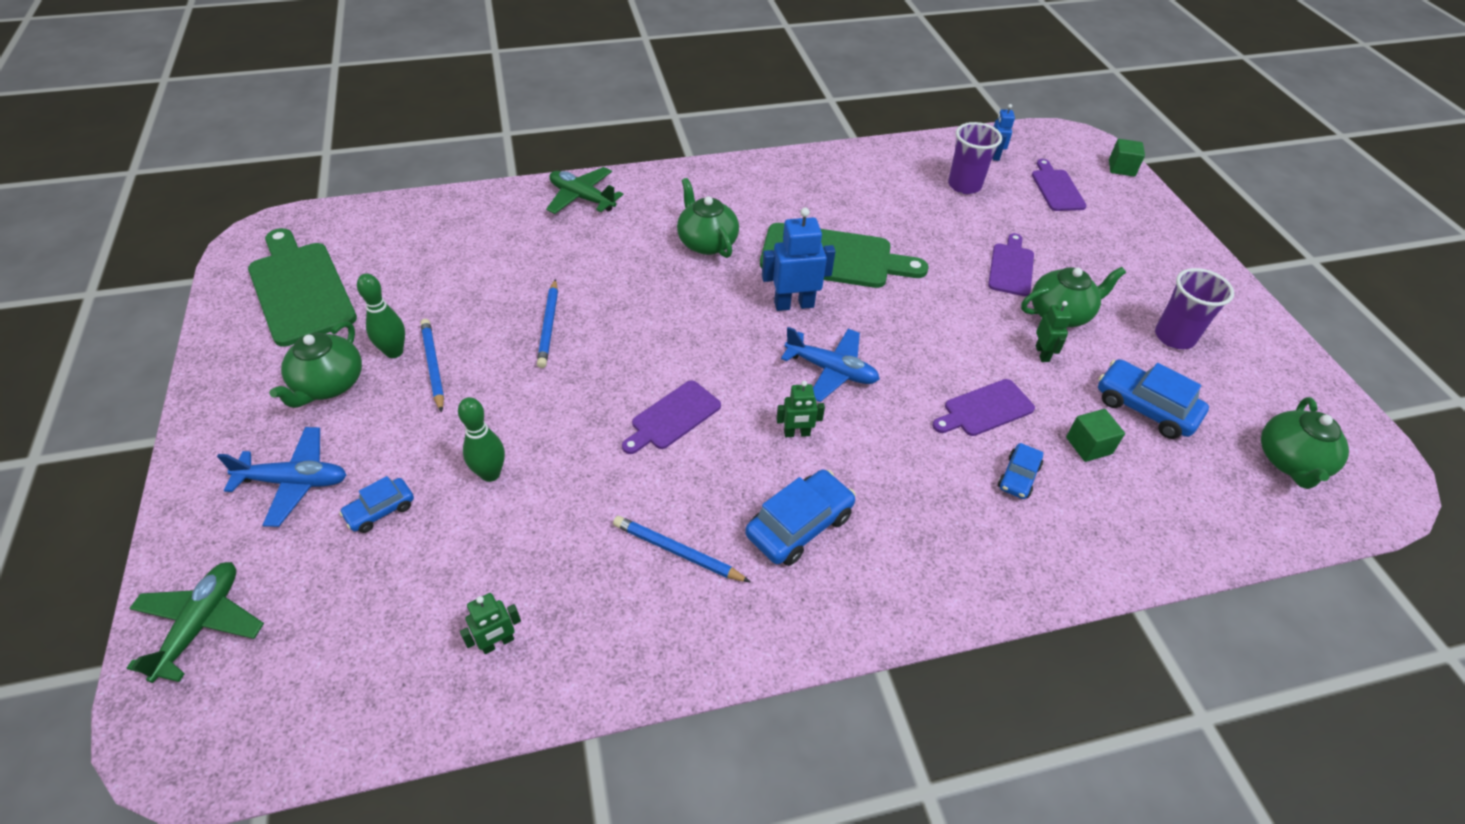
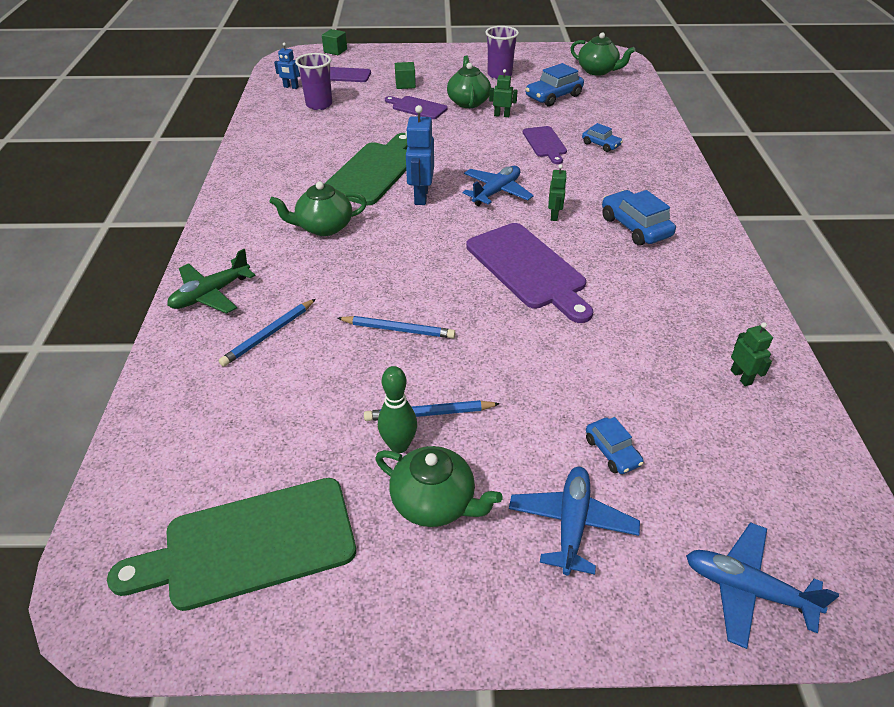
camera: 75 degrees left, 5 degrees down
(201, 624) = (746, 589): green plane -> blue plane
(490, 474) = (575, 376): green bowling pin -> none
(672, 417) = (528, 269): purple cutting board -> purple cutting board, size x1.78
(677, 551) = (656, 281): blue pencil -> blue pencil (268, 334)
(1088, 445) = (579, 119): green cube -> green cube (405, 84)

